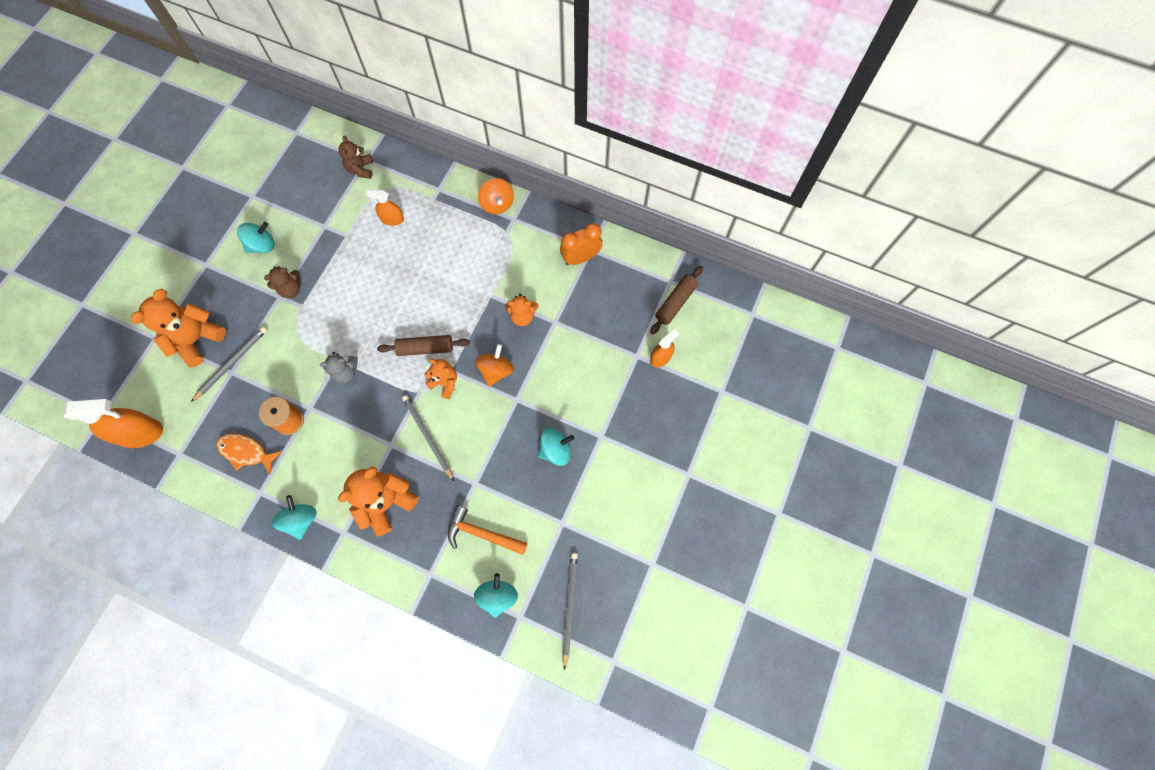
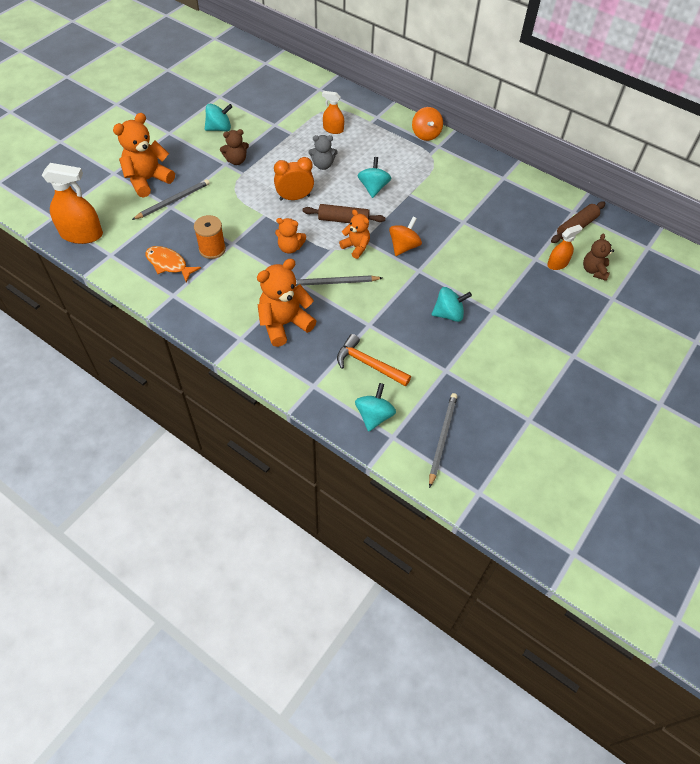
camera: 10 degrees right, 15 degrees down
(301, 520) = (204, 322): turquoise spinning top -> turquoise spinning top (373, 188)
(346, 372) = (270, 224): grey teddy bear -> grey teddy bear (323, 165)
(360, 169) = (313, 94): brown teddy bear -> brown teddy bear (594, 270)
(428, 436) = (333, 282): grey pencil -> grey pencil turned 75 degrees counterclockwise
(522, 316) = (434, 213): orange teddy bear -> orange teddy bear (290, 247)
(581, 258) = (494, 182): orange clock -> orange clock (294, 198)

